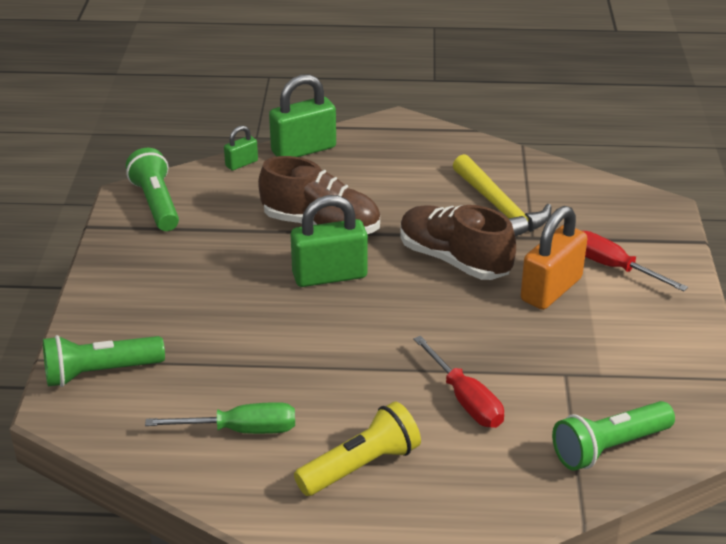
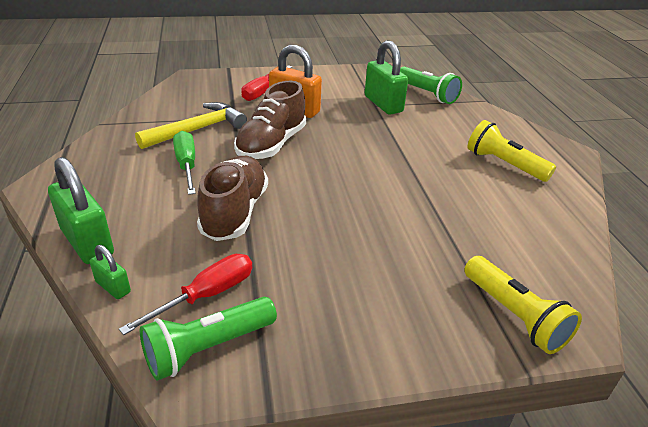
camera: 105 degrees left, 0 degrees up
(100, 372) = (514, 316): green flashlight -> yellow flashlight
(241, 430) = (514, 217): green screwdriver -> green screwdriver (186, 165)
(329, 276) = (311, 198): green padlock -> green padlock (383, 104)
(465, 400) = (419, 133): red screwdriver -> red screwdriver (206, 295)

